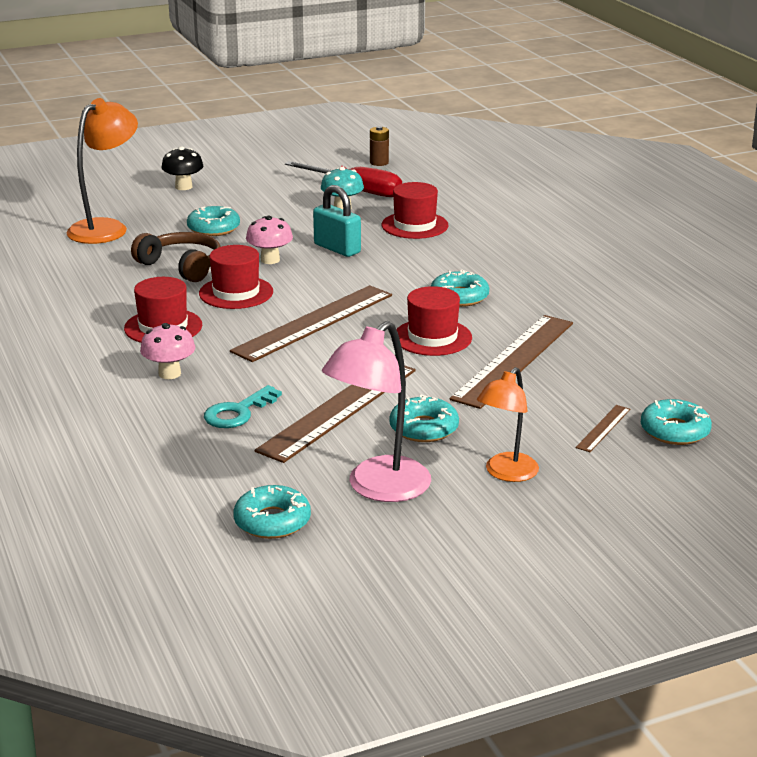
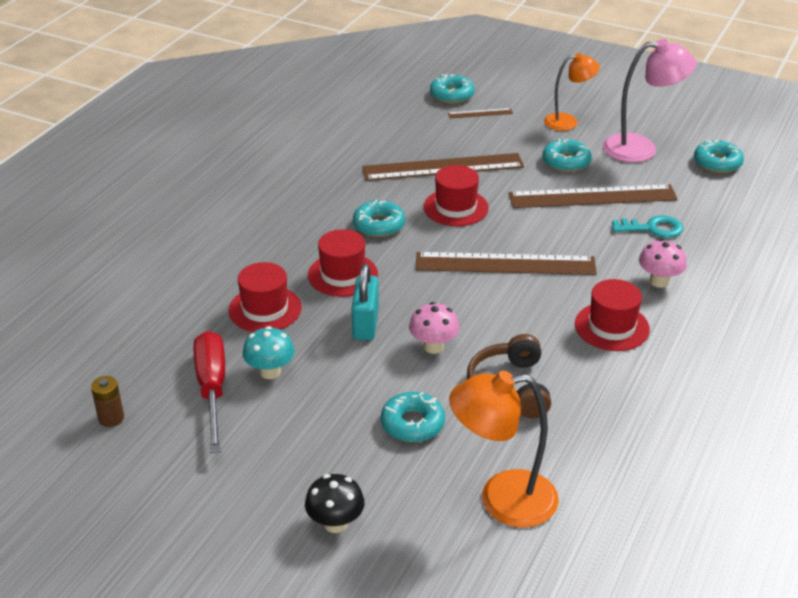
camera: 130 degrees left, 10 degrees up
(236, 293) = (513, 327): red hat -> red hat (342, 275)

